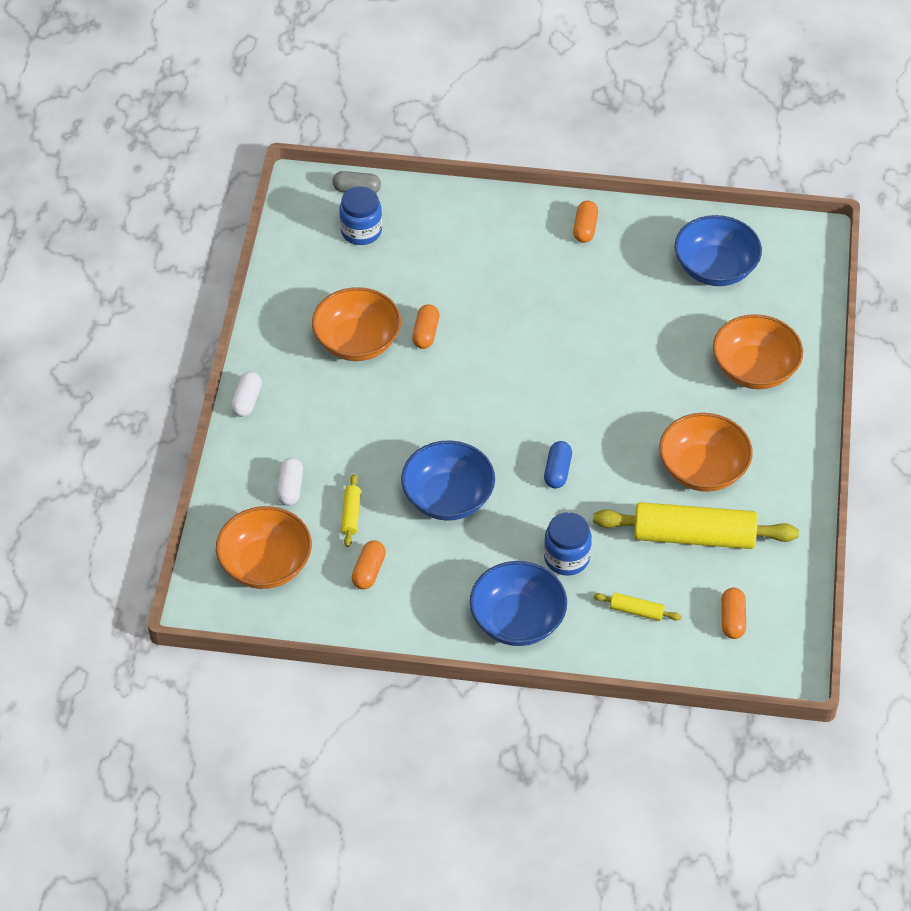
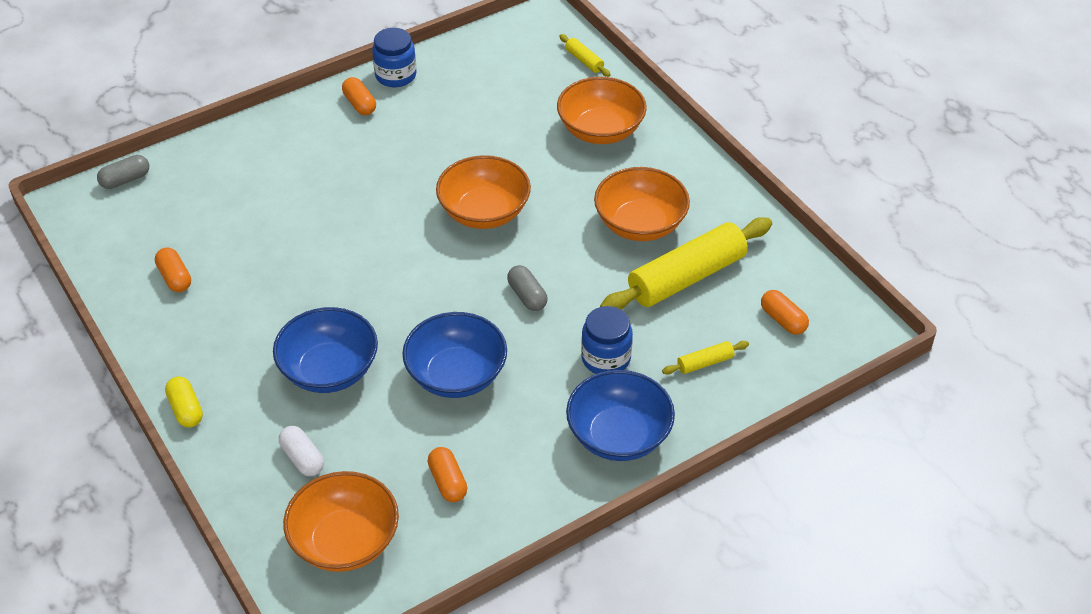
camera: 40 degrees left, 5 degrees down
(247, 401) = (186, 409): white capsule -> yellow capsule
(351, 514) = (382, 444): yellow rolling pin -> yellow rolling pin (584, 61)
(357, 342) = (246, 299): orange bowl -> orange bowl (484, 212)
(361, 231) = (162, 209): blue jar -> blue jar (396, 75)
(425, 333) = (302, 256): orange capsule -> orange capsule (175, 278)
(557, 471) = (527, 296): blue capsule -> grey capsule
(715, 268) = (494, 77): blue bowl -> blue bowl (329, 370)

